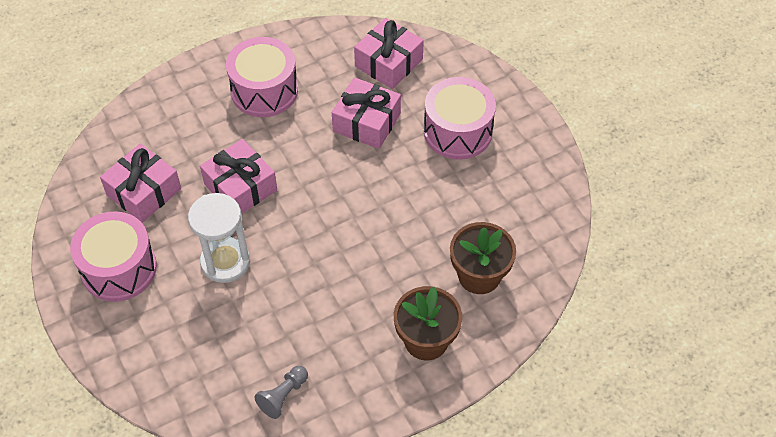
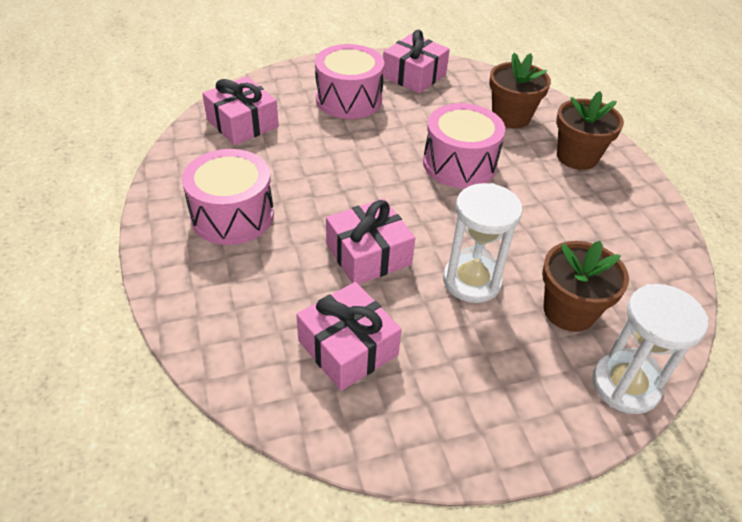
camera: 80 degrees left, 10 degrees down
(119, 268) = (467, 387): pink drum -> pink drum (459, 164)
(134, 374) = (625, 385): none -> white hourglass
(205, 334) = (569, 311): none -> brown flower pot
(283, 396) = (643, 257): grey pawn -> none
(366, 122) = (314, 149): pink gift -> pink gift (414, 75)

